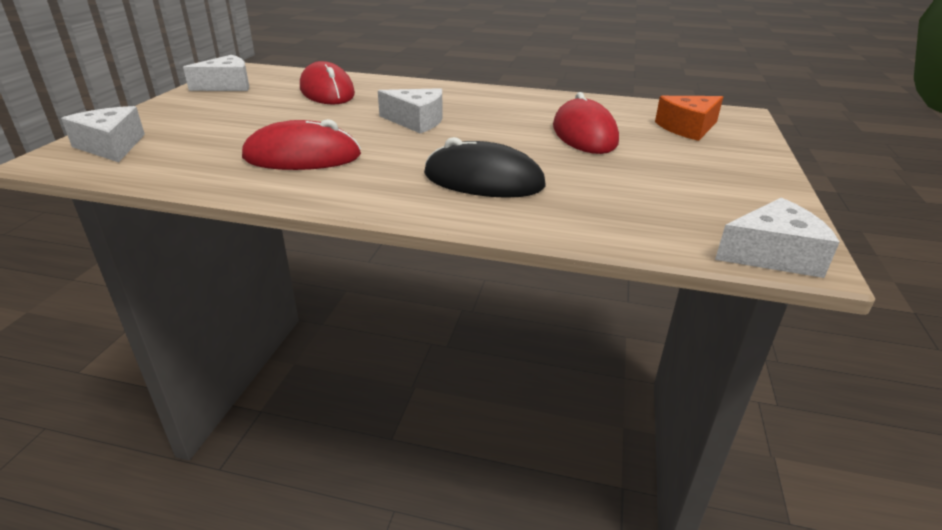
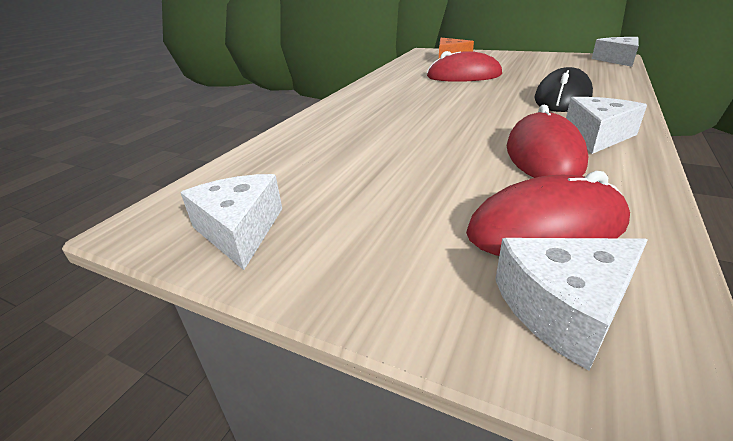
camera: 75 degrees left, 0 degrees up
(327, 91) = (319, 155): red mouse -> red mouse (546, 227)
(416, 121) = (435, 115): white cheese -> white cheese (597, 136)

